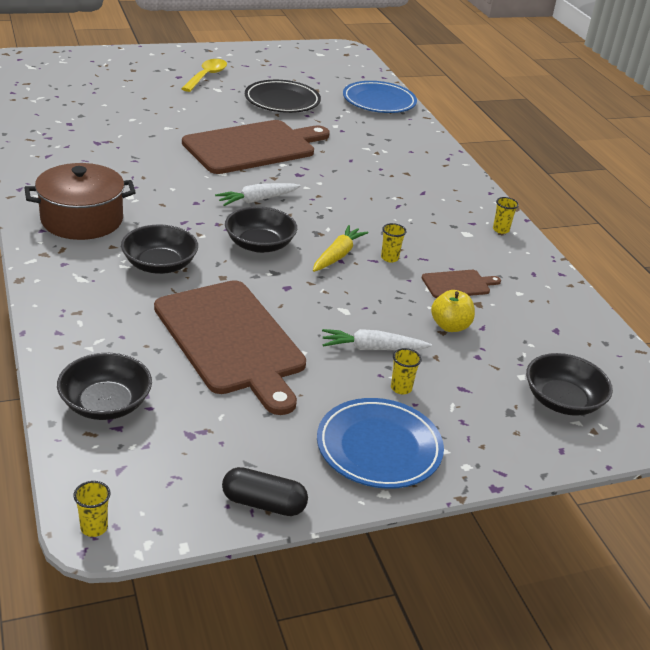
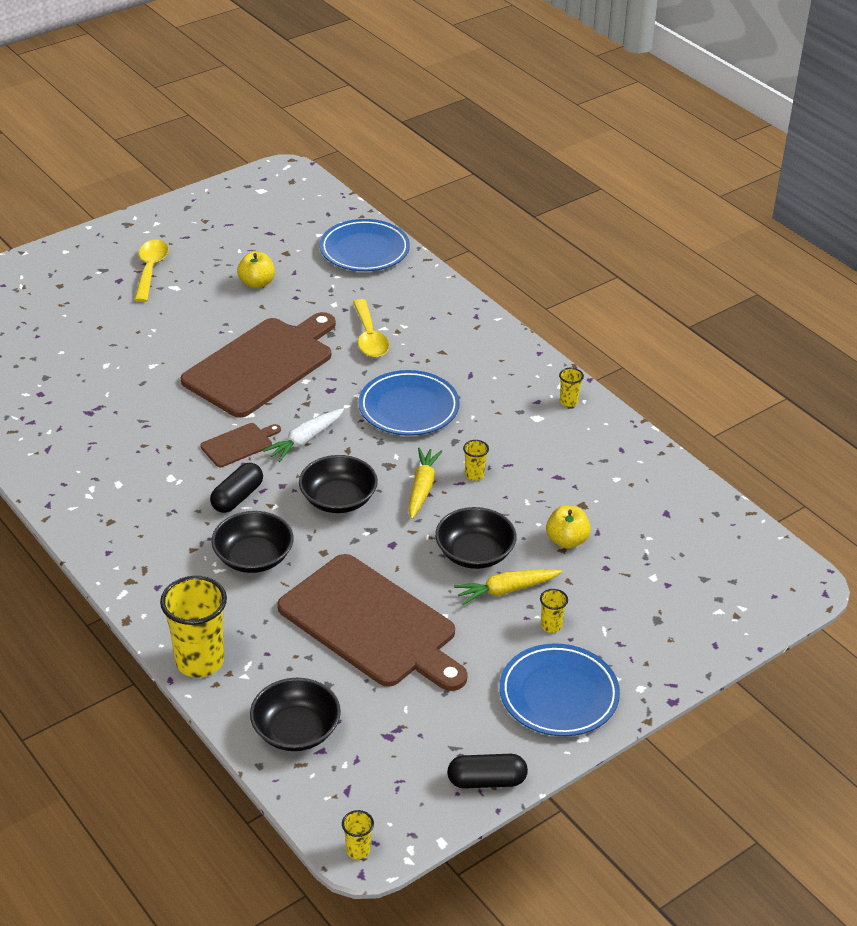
camera: 15 degrees left, 5 degrees up
(58, 326) = (199, 661): none -> yellow cup
(82, 220) = (140, 525): brown pot -> none
(175, 222) = (237, 497): none -> black capsule
(282, 101) = (257, 283): black plate -> yellow apple
(351, 151) = (369, 337): none -> yellow spoon
(358, 201) = (409, 408): none -> blue plate
(372, 348) = (506, 590): white carrot -> yellow carrot
(458, 284) = (554, 487): brown cutting board -> brown cutting board (239, 444)
(562, 401) = (698, 592): black bowl -> black bowl (475, 553)

